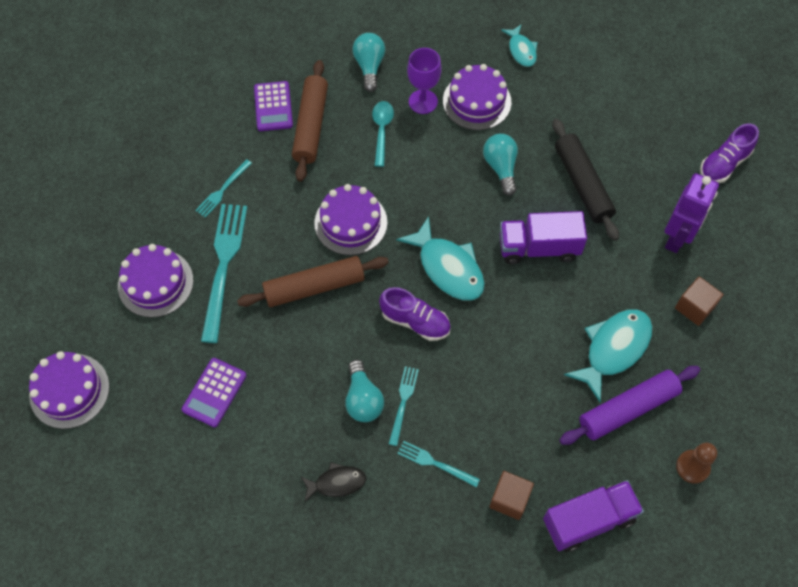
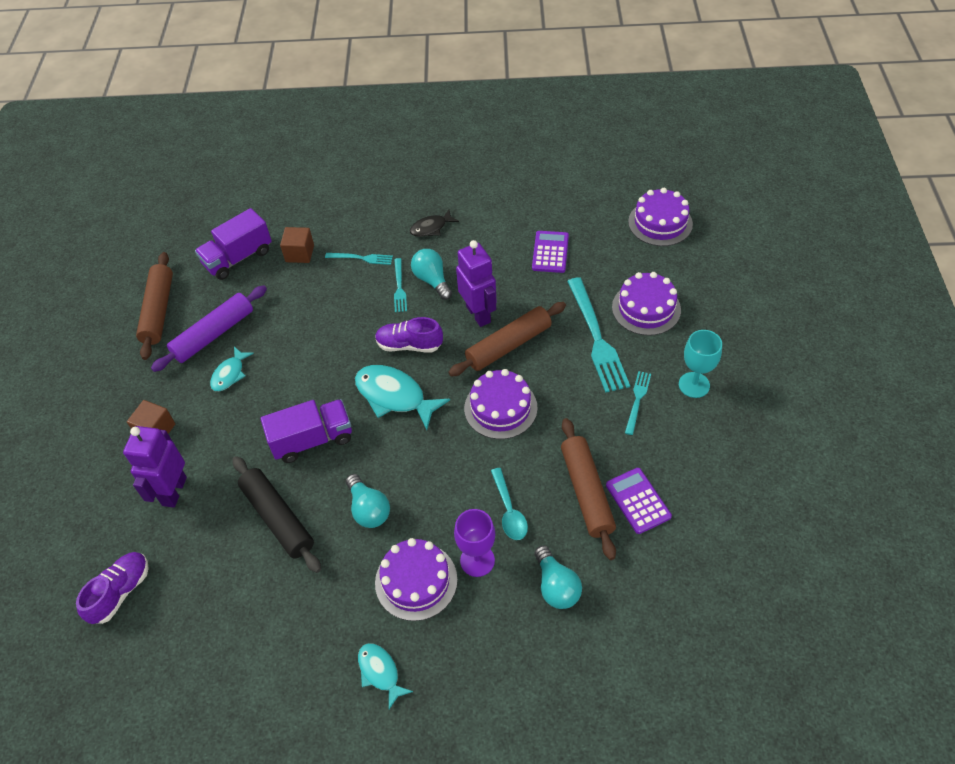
camera: 165 degrees right, 10 degrees down
(163, 188) = (694, 385): none -> turquoise goblet
(329, 335) = (478, 314): none -> purple robot
(613, 349) = (230, 374): turquoise fish -> turquoise fish, size x0.58
(692, 467) = (158, 311): brown pawn -> brown rolling pin

